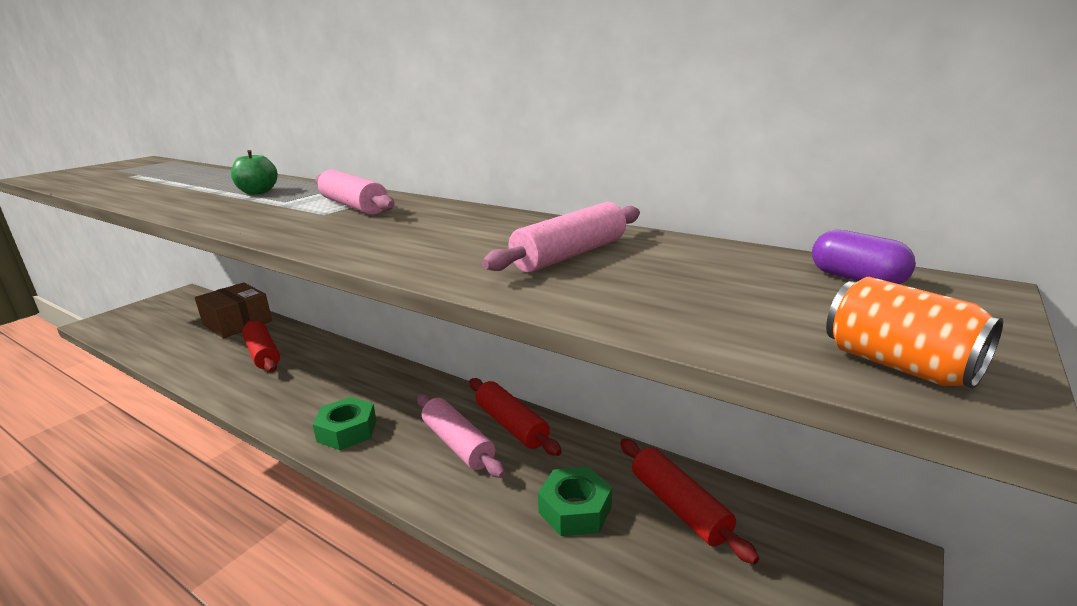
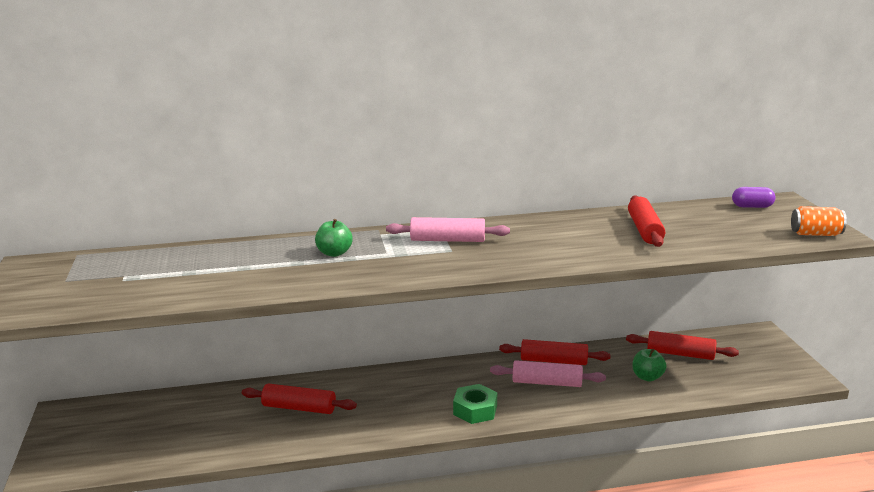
camera: 45 degrees left, 0 degrees up
(237, 323) = (208, 403): brown box -> none
(570, 255) = (644, 230): pink rolling pin -> red rolling pin
(575, 509) = (647, 377): green nut -> green apple

